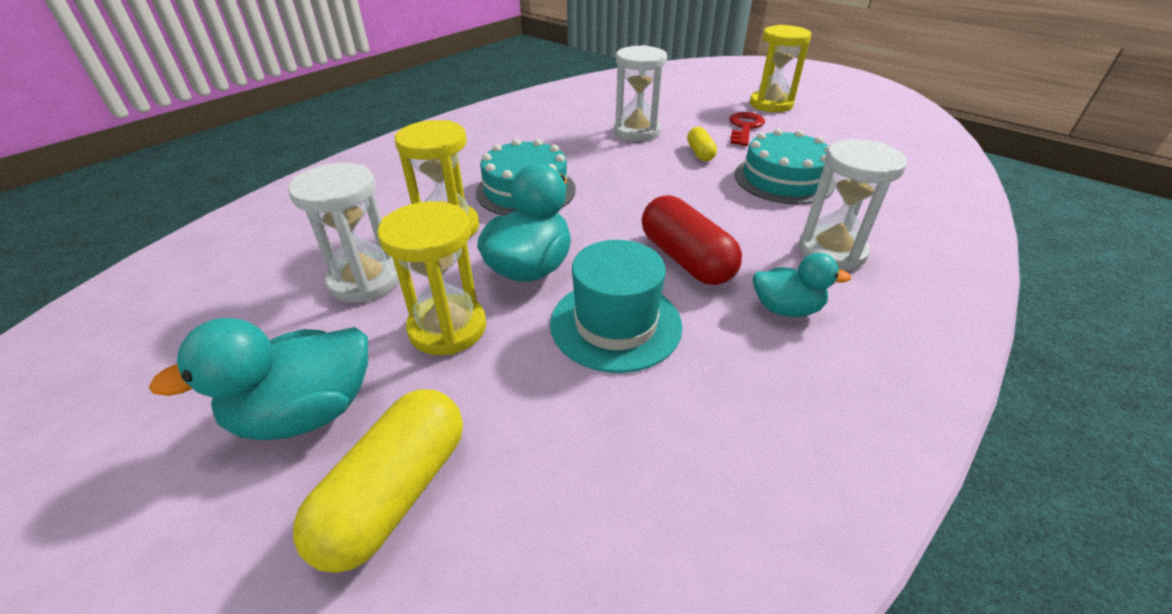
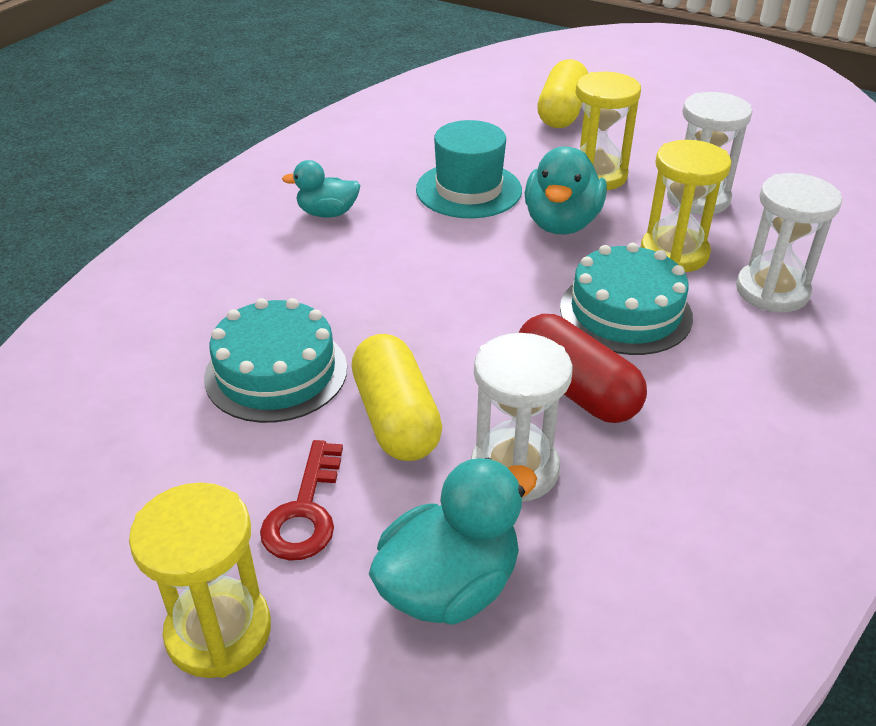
camera: 170 degrees right, 0 degrees up
(306, 413) = (644, 131): turquoise duck -> turquoise duck (449, 586)
(685, 259) = (414, 245): red capsule -> red capsule (576, 389)
(700, 153) = (396, 418): yellow capsule -> yellow capsule, size x1.85
(831, 251) = (261, 269): white hourglass -> white hourglass (772, 291)

